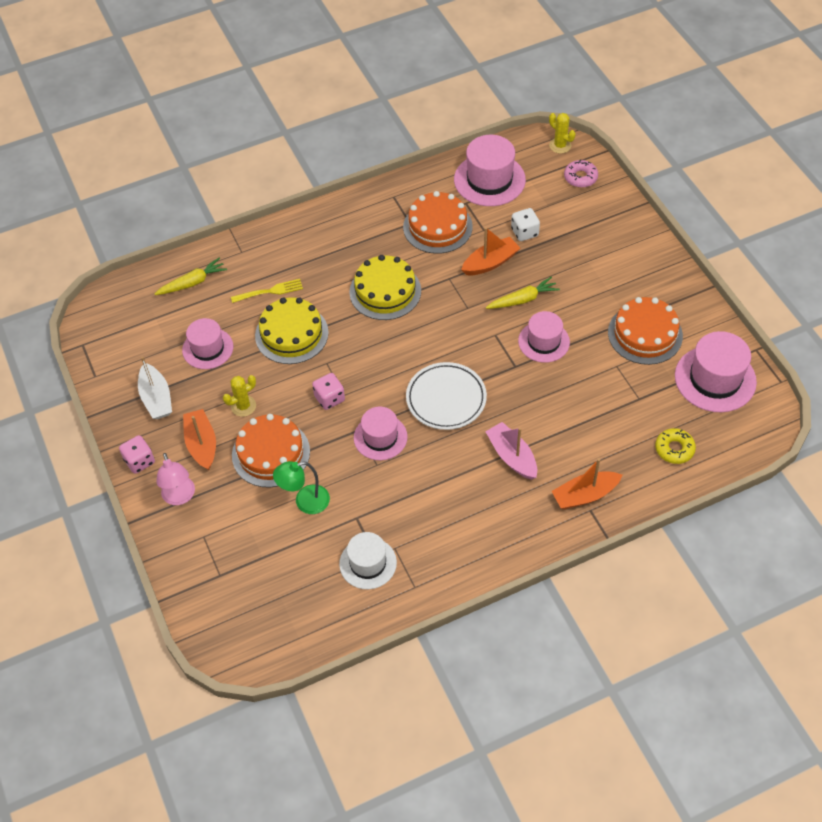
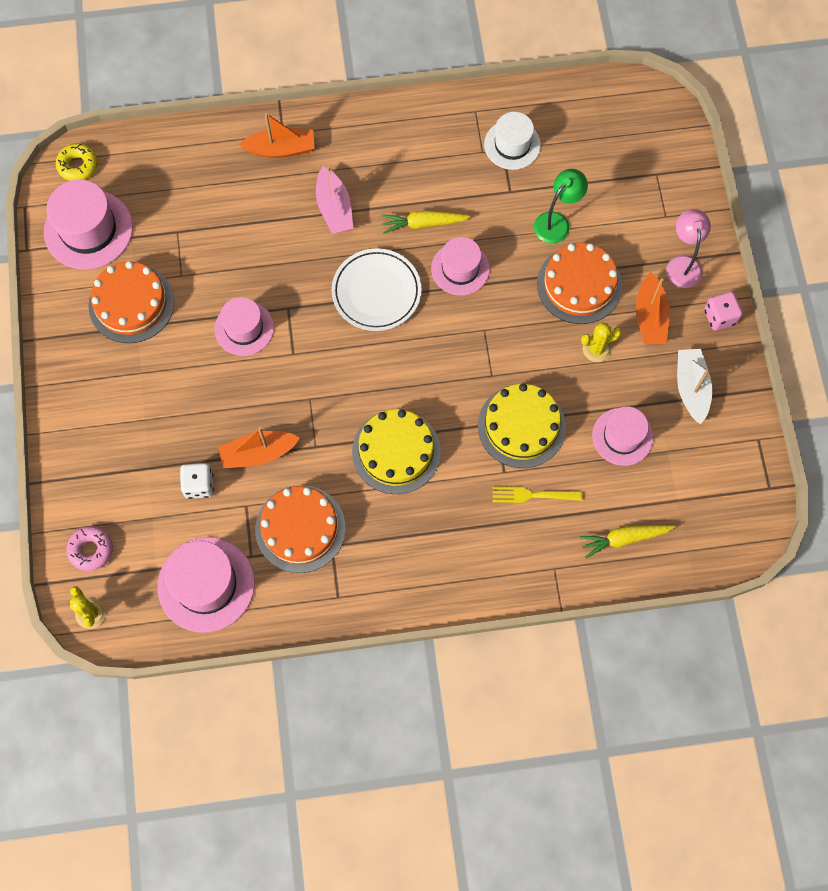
camera: 165 degrees left, 15 degrees up
(305, 502) = (556, 222): green lamp -> green lamp turned 45 degrees counterclockwise
(329, 398) = (500, 330): pink dice -> none
(523, 299) = (243, 390): yellow carrot -> yellow carrot (423, 223)
(674, 449) = (171, 168): yellow donut -> yellow donut (78, 165)

